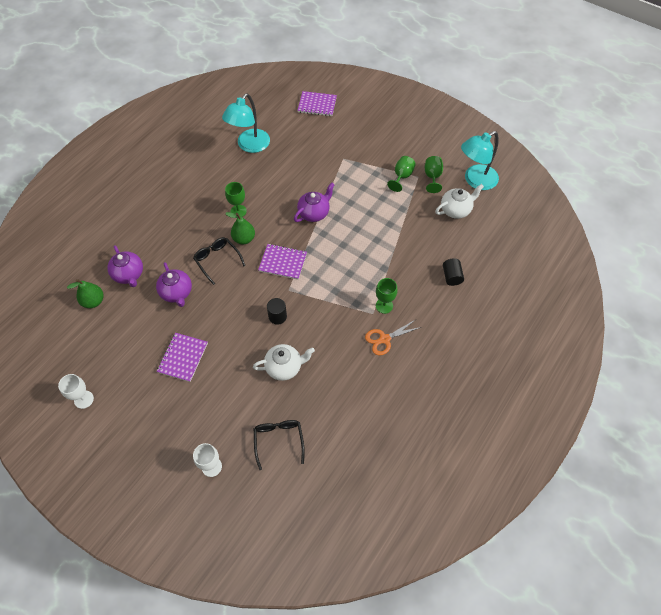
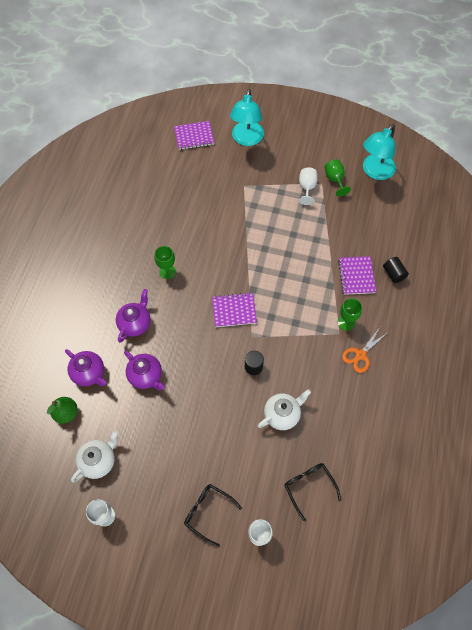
camera: 20 degrees left, 5 degrees up
(183, 358) = (182, 439): purple notebook -> purple notebook (356, 276)
(217, 260) = (170, 329): black glasses -> black glasses (208, 512)
(244, 239) = (186, 298): green pear -> none
(249, 146) = (147, 199): turquoise lamp -> turquoise lamp (246, 139)
(314, 213) = (241, 251): purple teapot -> purple teapot (135, 323)
(402, 176) = (307, 188): green goblet -> white goblet
(456, 210) = (370, 207): white teapot -> white teapot (99, 461)

